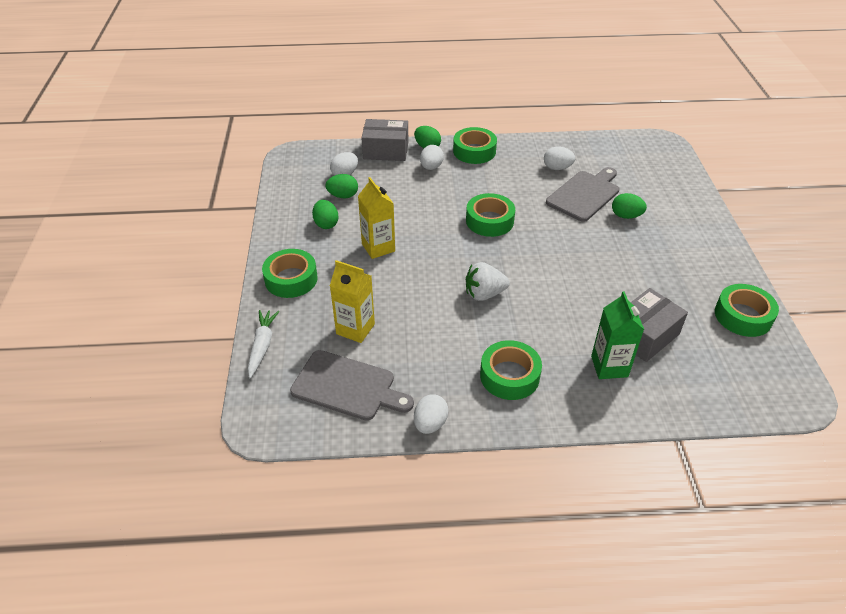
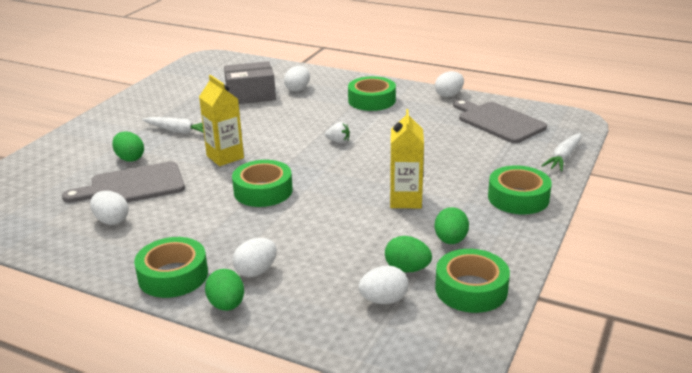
camera: 150 degrees left, 15 degrees down
(355, 329) = (472, 148): yellow carton -> yellow carton (225, 157)
(386, 150) = (292, 321): grey box -> none
(484, 294) = (338, 141): white strawberry -> white strawberry, size x0.58
(609, 366) = (298, 89): green carton -> white egg
(634, 257) = (179, 131): none -> white carrot
(743, 316) = (168, 87): green tape -> green tape (471, 289)

